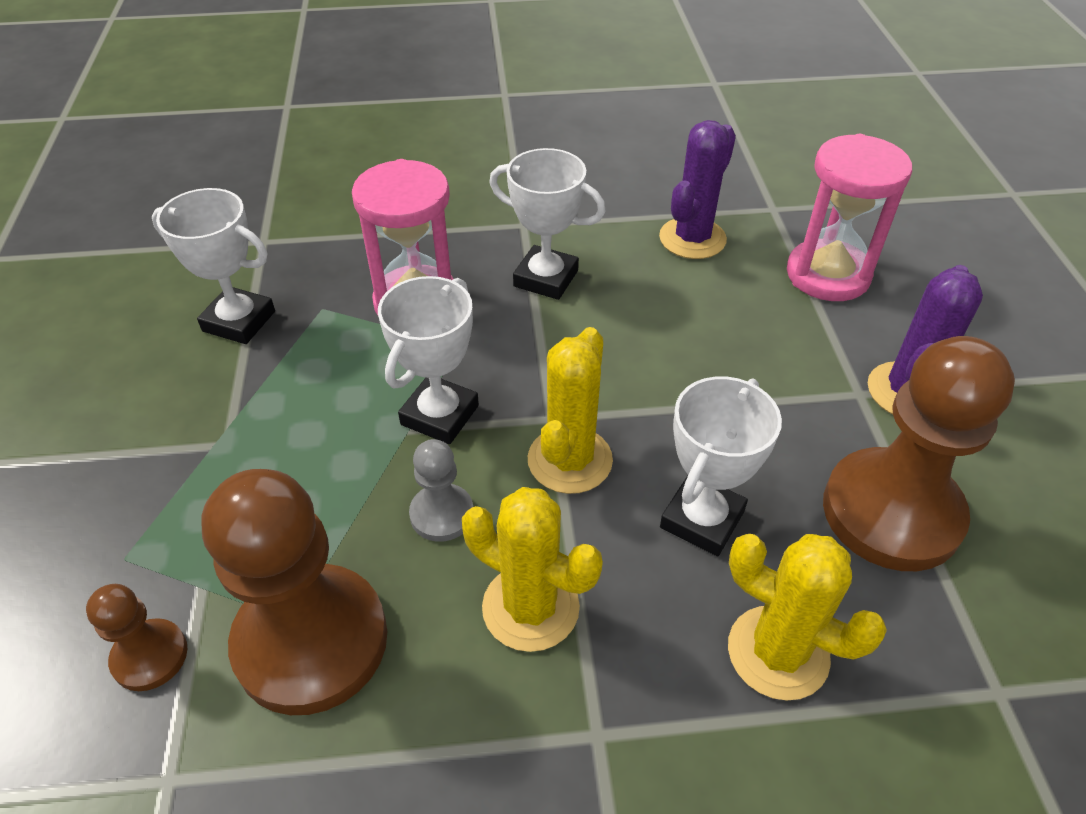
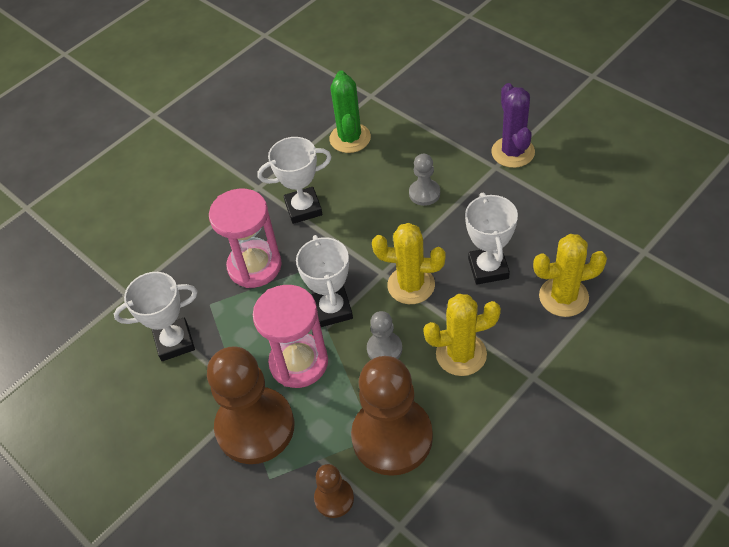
camera: 35 degrees left, 5 degrees up
(570, 460) = (411, 285): yellow cactus -> yellow cactus turned 60 degrees counterclockwise
(692, 238) = (350, 138): purple cactus -> green cactus
(718, 360) = (424, 193): none -> grey pawn
(827, 275) = (429, 116): pink hourglass -> pink hourglass (299, 362)
(891, 512) = (553, 211): brown pawn -> brown pawn (255, 427)

